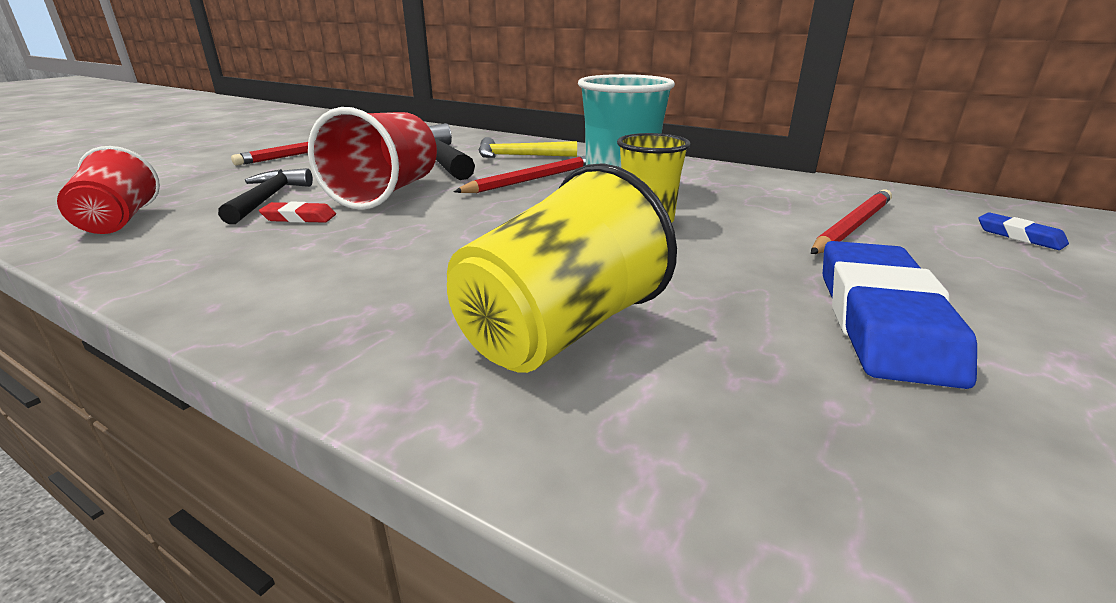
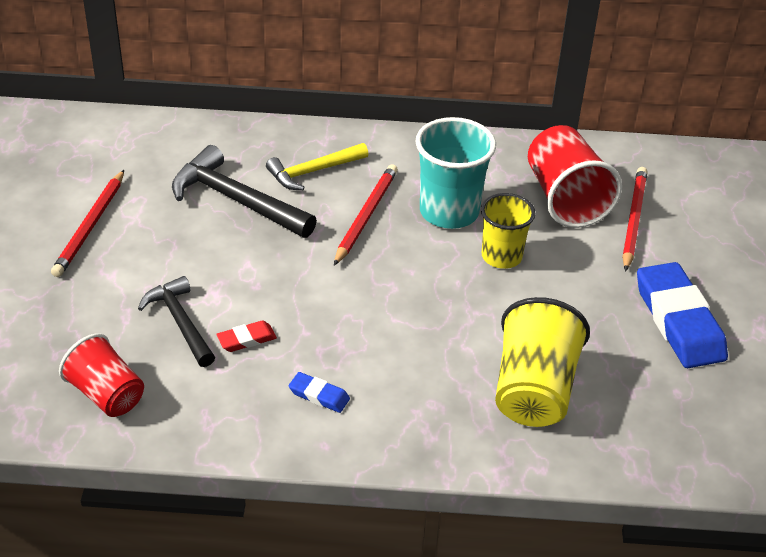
camera: 30 degrees left, 15 degrees up
(386, 193) = (268, 279): red cup -> red cup (565, 199)
(1019, 236) = (730, 201): blue eraser -> blue eraser (319, 395)

